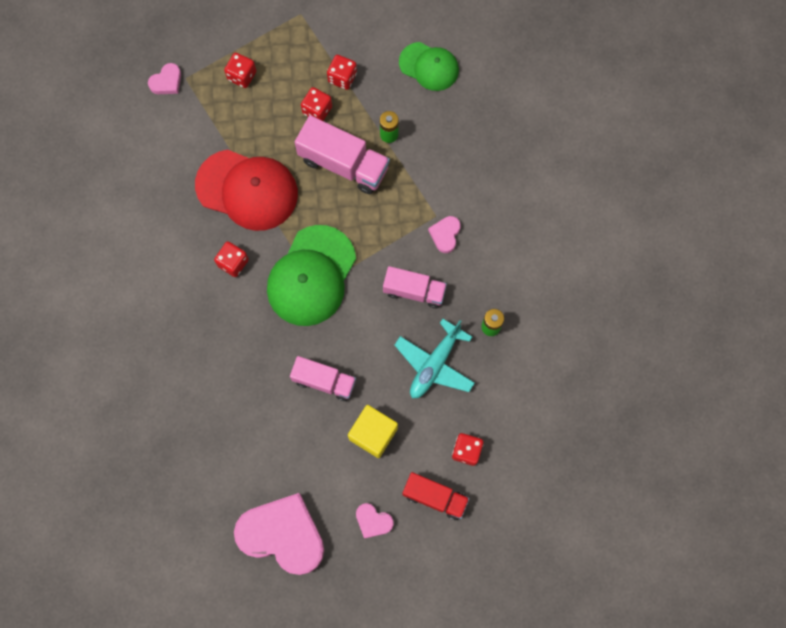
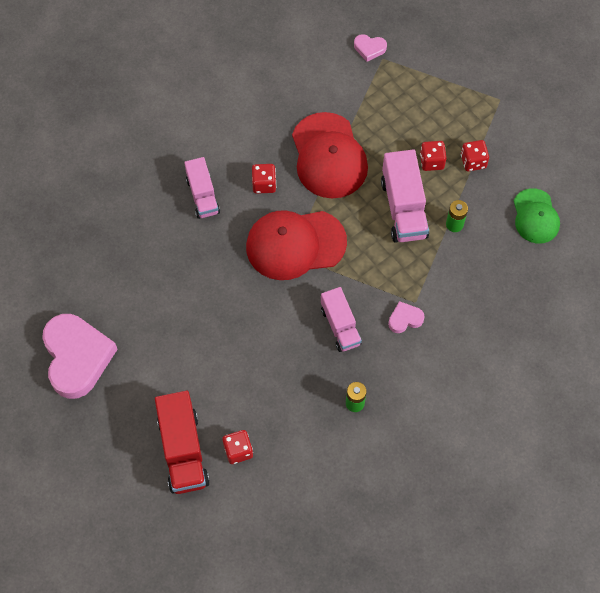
camera: 55 degrees right, 10 degrees down
(242, 76) = (416, 93): red dice -> none
(311, 276) = (295, 244): green cap -> red cap
(324, 381) = (218, 308): pink truck -> pink truck (202, 196)
(373, 434) = (202, 371): yellow cube -> none
(373, 521) = (132, 416): pink heart -> none
(434, 364) = (292, 380): turquoise plane -> none
(435, 497) = (183, 451): red truck -> red truck, size x1.52

